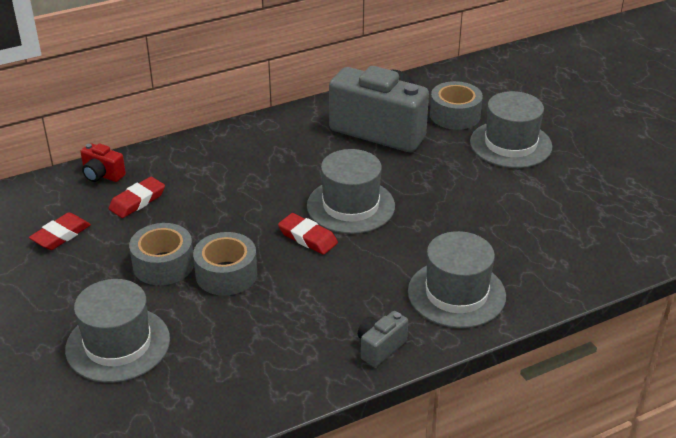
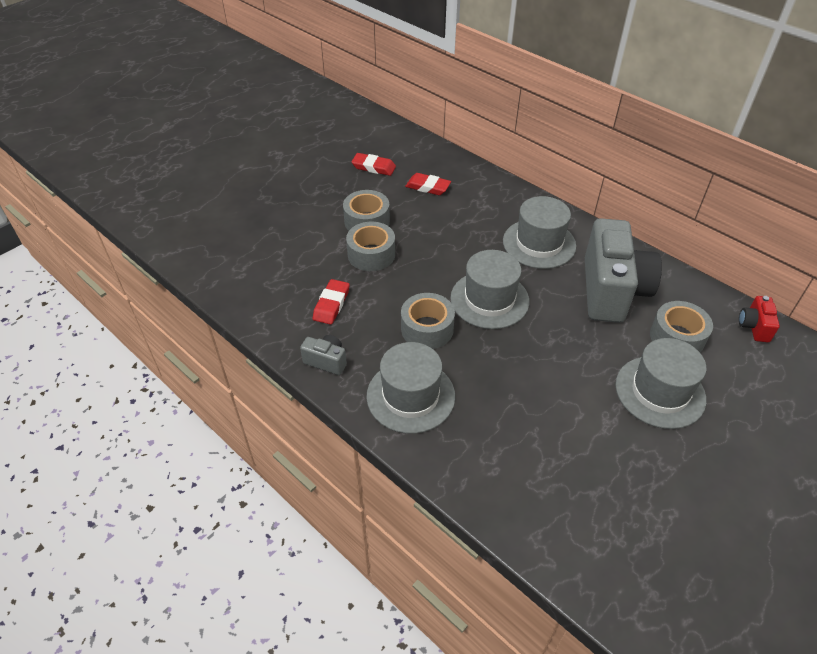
camera: 70 degrees right, 10 degrees up
(102, 175) = (446, 162): red camera -> red camera (754, 327)
(118, 344) = (281, 227): grey hat -> grey hat (539, 243)
(307, 237) = (435, 285): red eraser -> red eraser (331, 304)
(369, 259) = (427, 329): none -> grey tape

